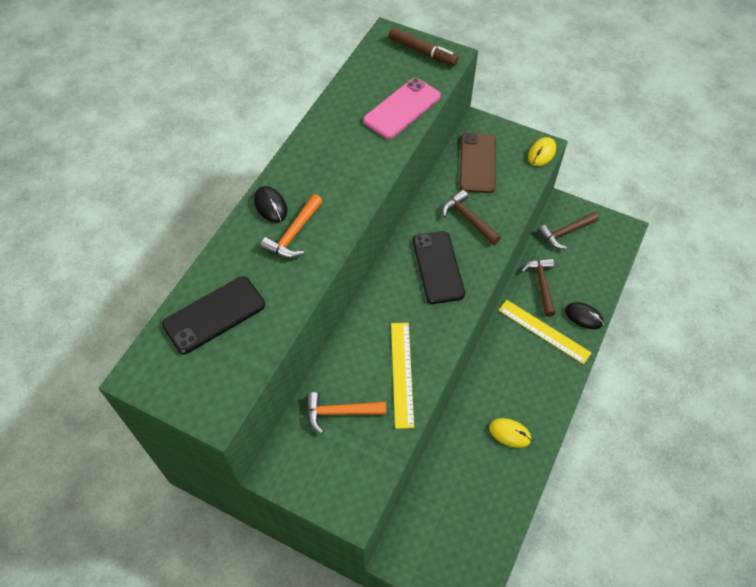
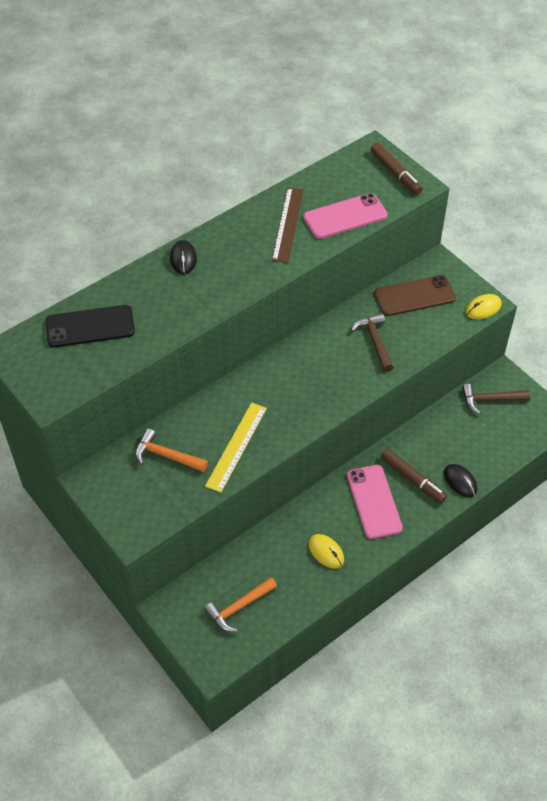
camera: 25 degrees right, 5 degrees down
(294, 234) = (189, 287): orange hammer -> orange hammer (239, 607)
(353, 134) = (288, 224): none -> brown ruler
(437, 267) = (321, 372): black phone -> none
(477, 163) = (414, 296): brown phone -> brown phone turned 45 degrees clockwise
(523, 367) = (373, 502): none -> pink phone
(541, 285) = (436, 438): brown hammer -> none
(544, 331) = (412, 479): yellow ruler -> brown marker

